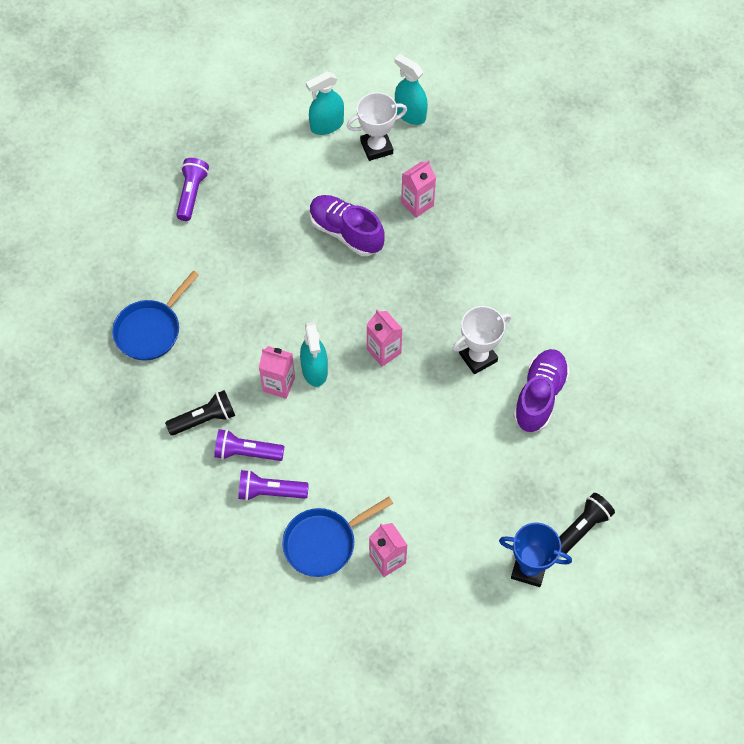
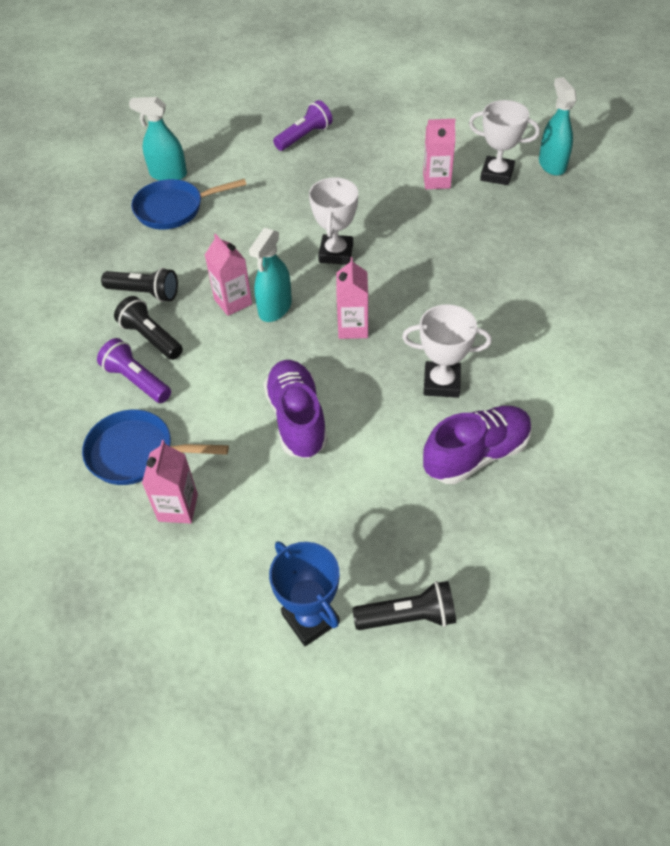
camera: 40 degrees right, 10 degrees down
(246, 452) = (151, 338): purple flashlight -> black flashlight
(317, 294) = (336, 253): none -> white trophy
(327, 125) = (466, 141): turquoise spray bottle -> turquoise spray bottle (168, 174)
(346, 232) = (408, 221): purple shoe -> purple shoe (297, 419)
(417, 204) = (496, 231): pink carton -> pink carton (436, 181)

